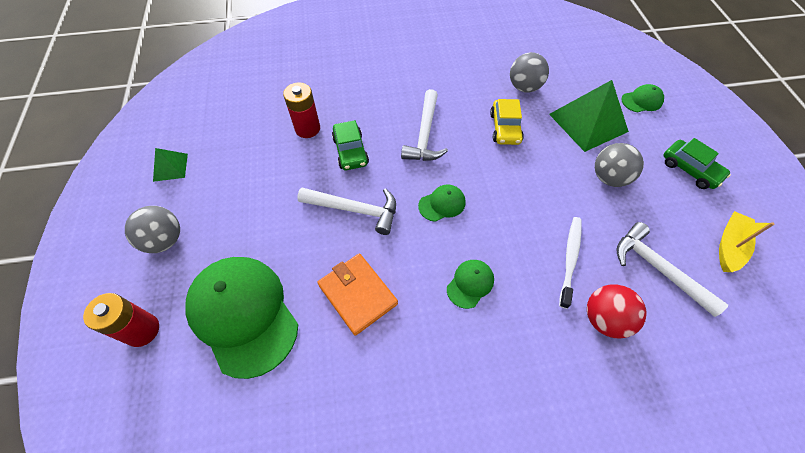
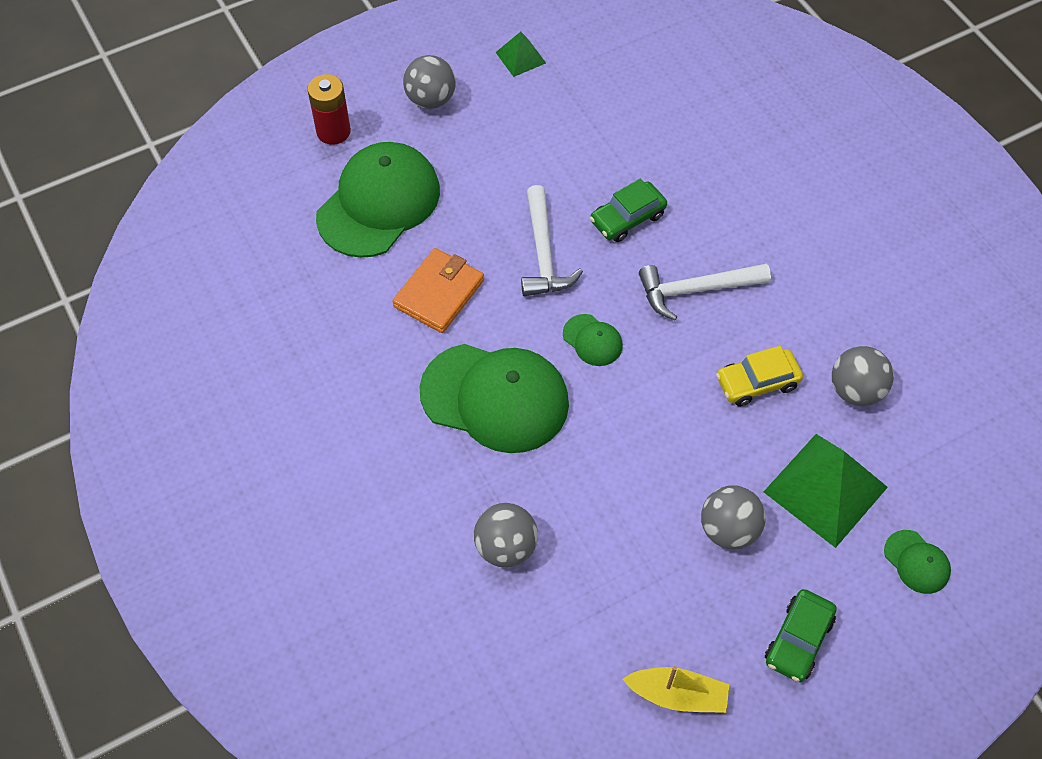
camera: 70 degrees right, 0 degrees up
(307, 128) = (641, 160): red battery -> none
(470, 284) = (495, 397): green cap -> green cap, size x2.27
(570, 259) = (572, 498): white toothbrush -> none
(604, 319) = (506, 547): red ball -> grey ball
(658, 269) = (601, 604): white hammer -> none

